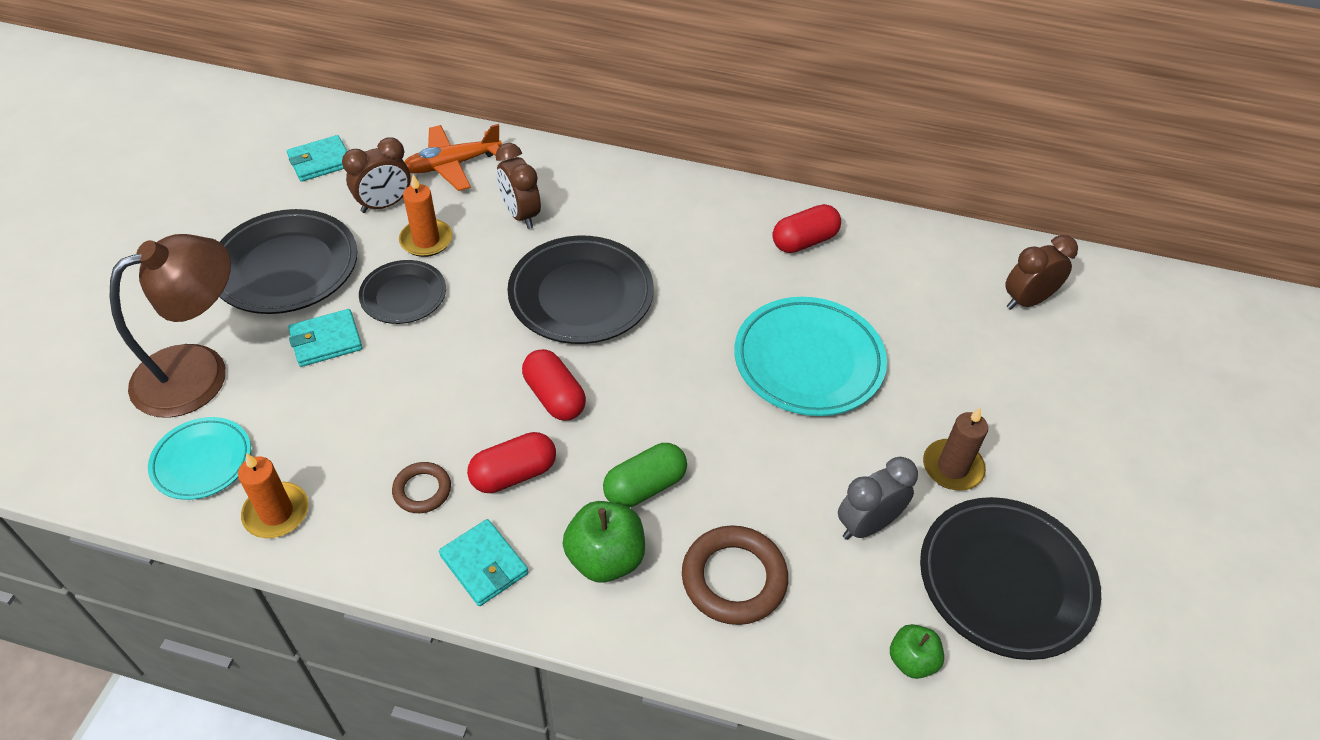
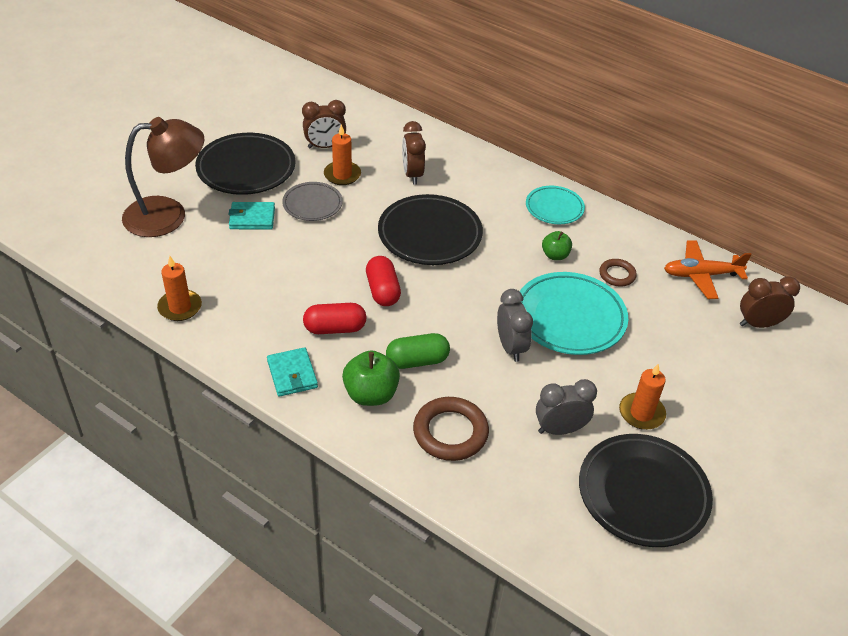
camera: 20 degrees right, 5 degrees down
(202, 461) = (149, 266): turquoise plate -> turquoise plate (554, 208)
(320, 161) = (295, 110): turquoise wallet -> none
(403, 296) = (312, 204): black plate -> grey plate
(422, 490) = (273, 321): brown ring -> brown ring (617, 275)
(452, 164) = (381, 132): orange plane -> orange plane (701, 275)
(755, 427) = (510, 347): none -> grey clock
(804, 241) = (606, 241): red capsule -> none
(911, 660) = (549, 519): green apple -> green apple (555, 255)
(952, 467) = (641, 413): brown candle -> orange candle

